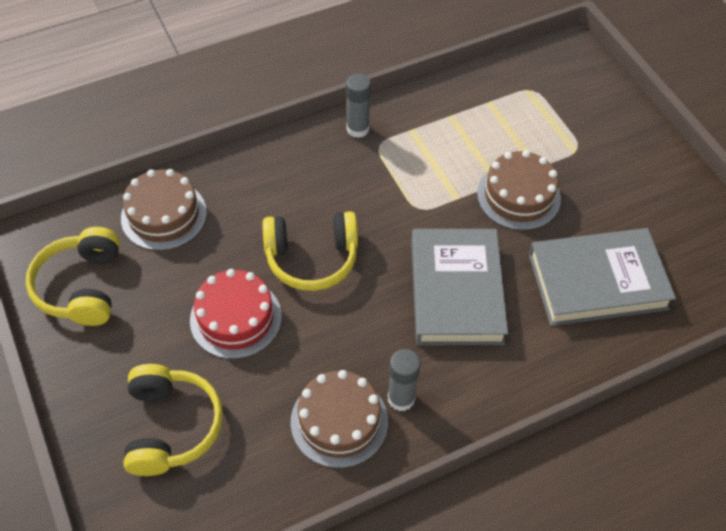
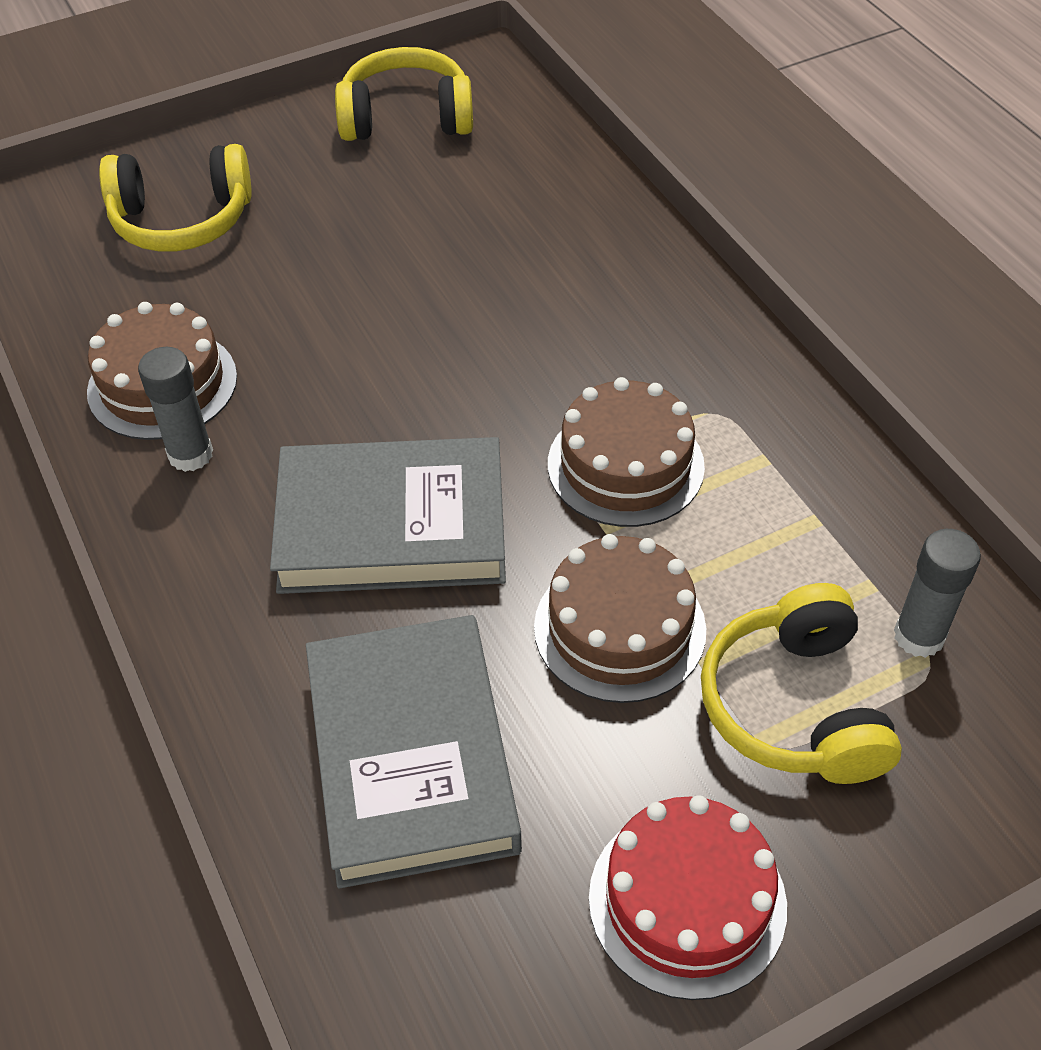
camera: 90 degrees right, 5 degrees down
(164, 215) = (534, 175): brown cake -> brown cake (625, 465)
(235, 318) = (349, 264): red cake -> red cake (687, 901)
(312, 258) = (459, 338): yellow headphones -> yellow headphones (795, 706)
(357, 129) = (752, 382): grey glue stick -> grey glue stick (919, 636)

